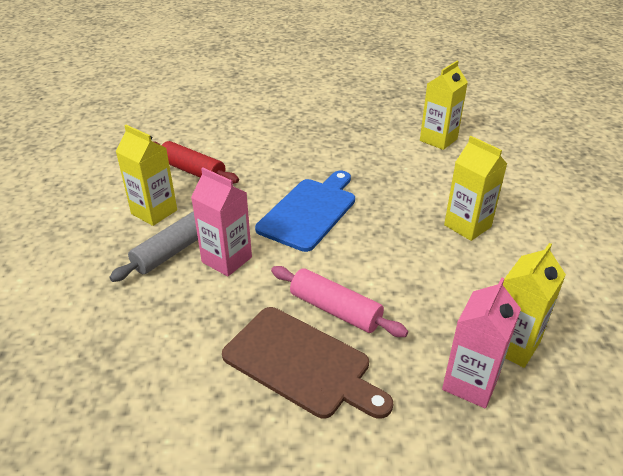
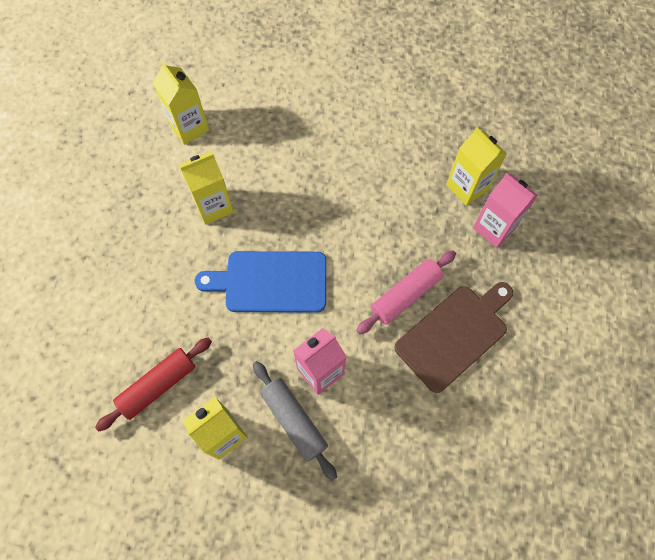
camera: 75 degrees left, 30 degrees up
(309, 211) = (270, 282): blue cutting board -> blue cutting board turned 45 degrees counterclockwise
(467, 226) = (332, 159): yellow carton -> yellow carton (213, 206)

